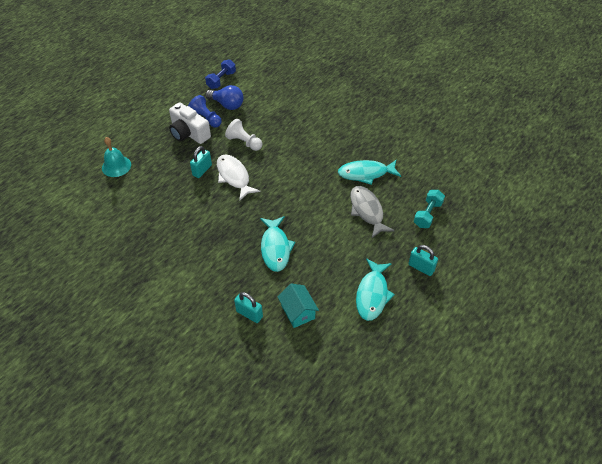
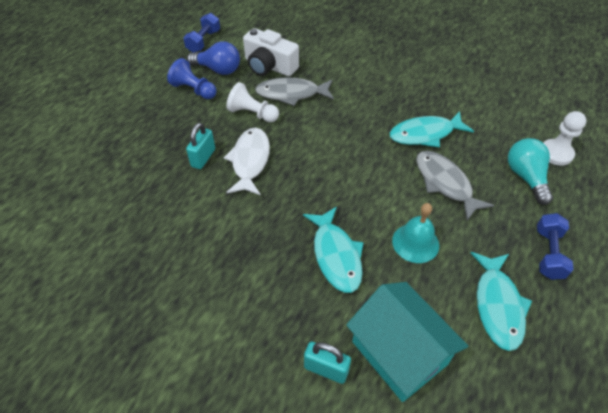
camera: 10 degrees left, 0 degrees up
(116, 166) = (78, 168): turquoise bell -> turquoise bell (415, 243)
(189, 133) = (174, 111): white camera -> white camera (269, 66)
(234, 177) = (250, 161): white fish -> white fish turned 45 degrees clockwise
(276, 130) = (291, 94): none -> grey fish
(298, 312) = (399, 353): turquoise house -> turquoise house, size x1.67
(421, 267) = (548, 253): turquoise padlock -> blue dumbbell
(427, 214) = (525, 177): turquoise dumbbell -> turquoise light bulb
(458, 200) = (556, 153): none -> white pawn

